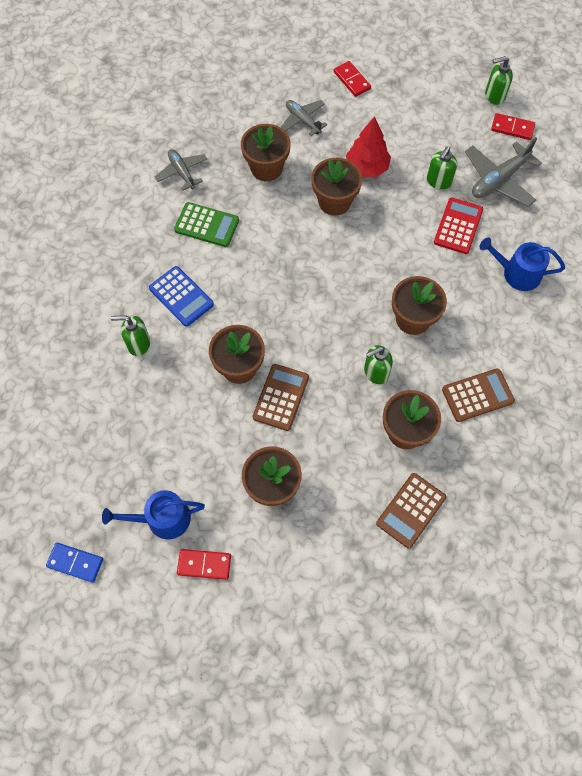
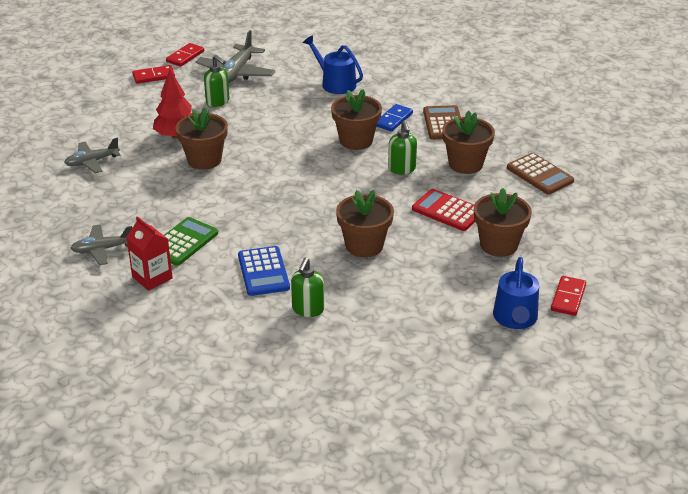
camera: 75 degrees left, 30 degrees down
(75, 562) = (550, 386): blue domino -> blue domino (393, 119)
(154, 219) = (152, 277): none -> red carton
(181, 296) = (263, 272): blue calculator -> blue calculator turned 105 degrees clockwise
(266, 168) = (136, 193): brown flower pot -> none
(281, 397) = (407, 225): brown calculator -> none
(351, 80) = (64, 126): red domino -> red domino (153, 76)
(458, 226) = (272, 101): red calculator -> red calculator (447, 211)
(494, 96) = (143, 58): green soap dispenser -> none
(499, 180) = (236, 73): grey plane -> grey plane turned 45 degrees clockwise
(517, 273) = (335, 83): blue watering can -> blue watering can turned 105 degrees clockwise

